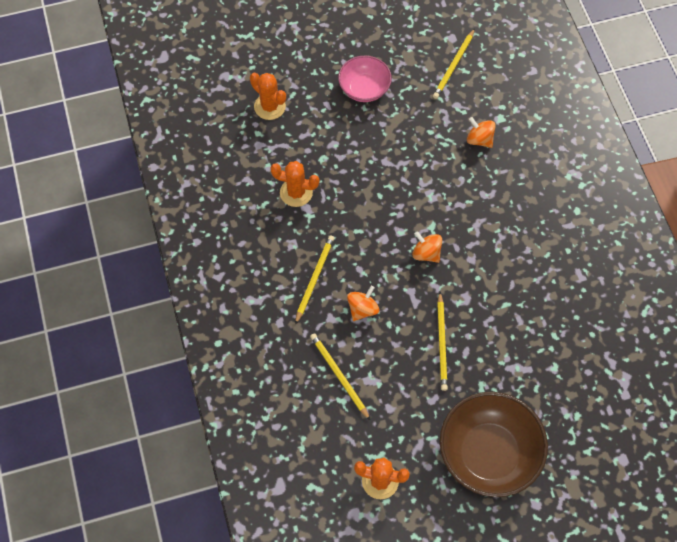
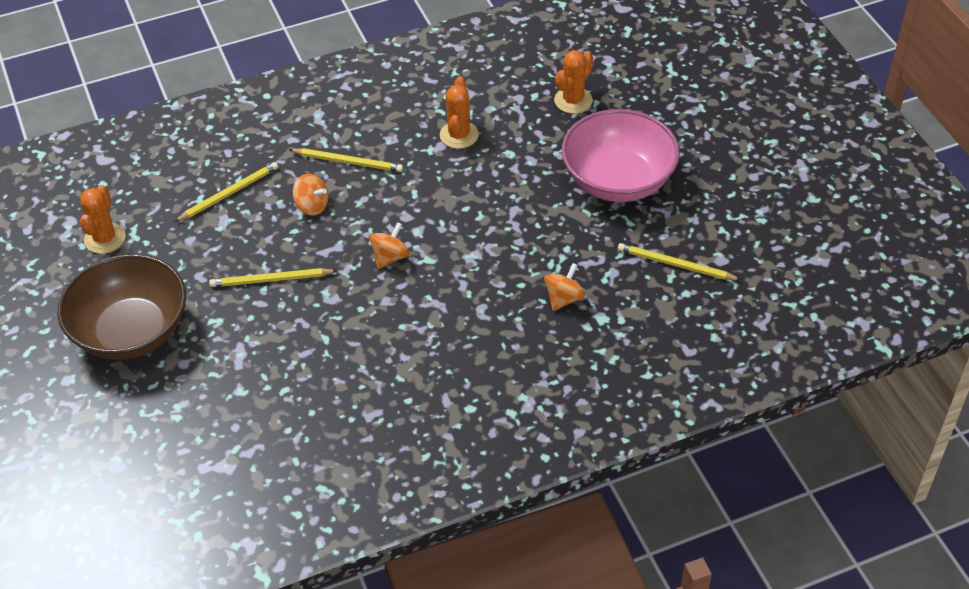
camera: 85 degrees right, 15 degrees down
(364, 89) = (618, 180): pink bowl -> pink bowl, size x1.71

